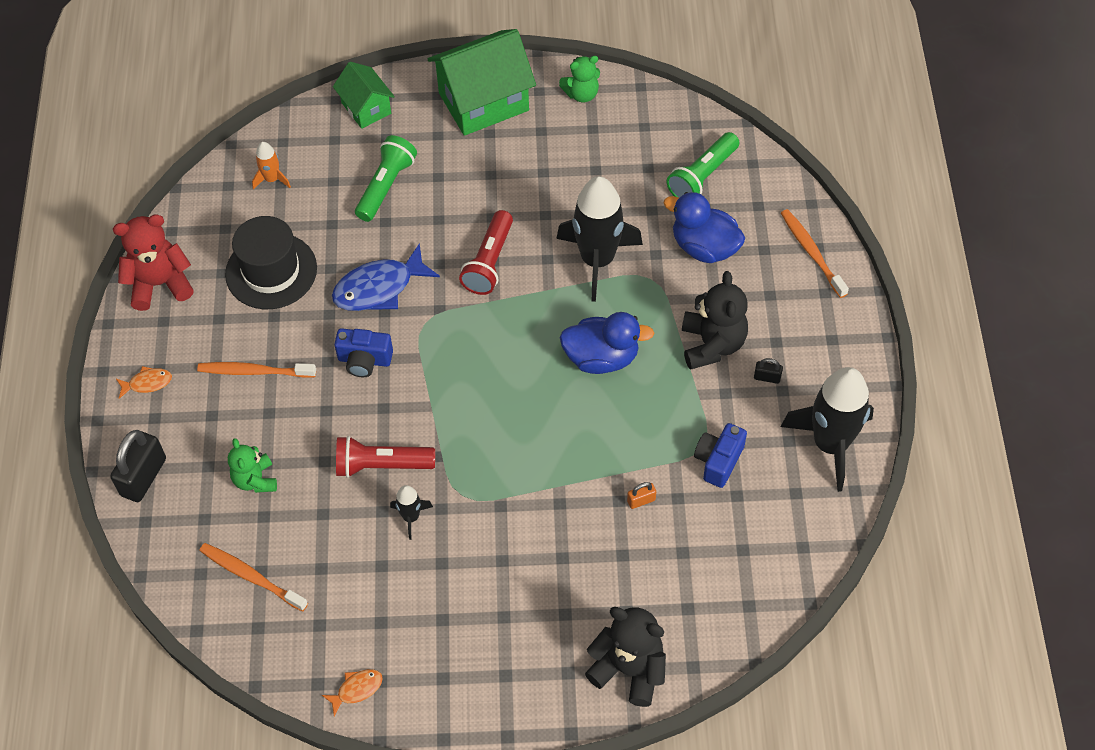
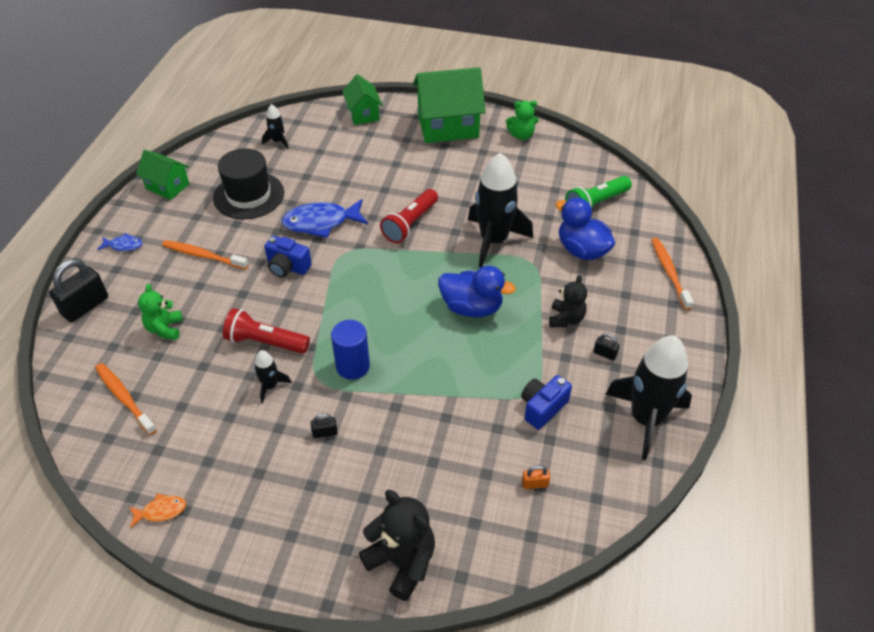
camera: 15 degrees right, 10 degrees down
(147, 383) = (123, 245): orange fish -> blue fish
(160, 284) = (168, 186): red teddy bear -> green house
(272, 179) = (278, 141): orange rocket -> black rocket
(386, 186) = (356, 161): green flashlight -> none
(494, 468) = (352, 366): none -> blue cylinder
(494, 554) = (325, 433): none -> black padlock
(641, 500) = (465, 422): orange padlock -> orange padlock (535, 484)
(712, 344) = (566, 319): black teddy bear -> black teddy bear, size x0.64

